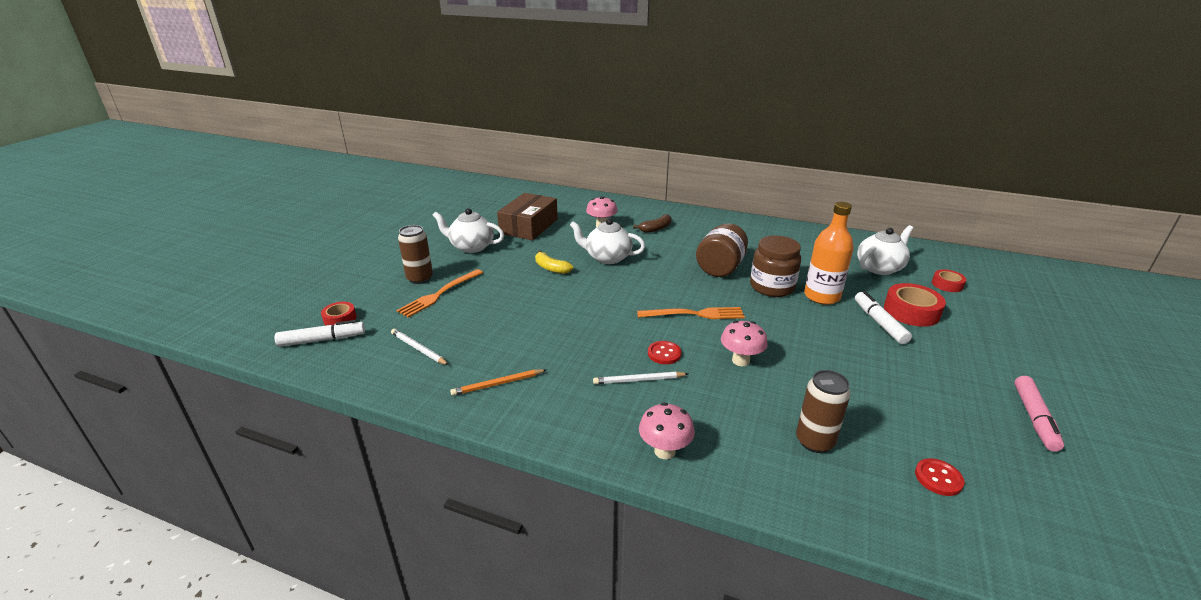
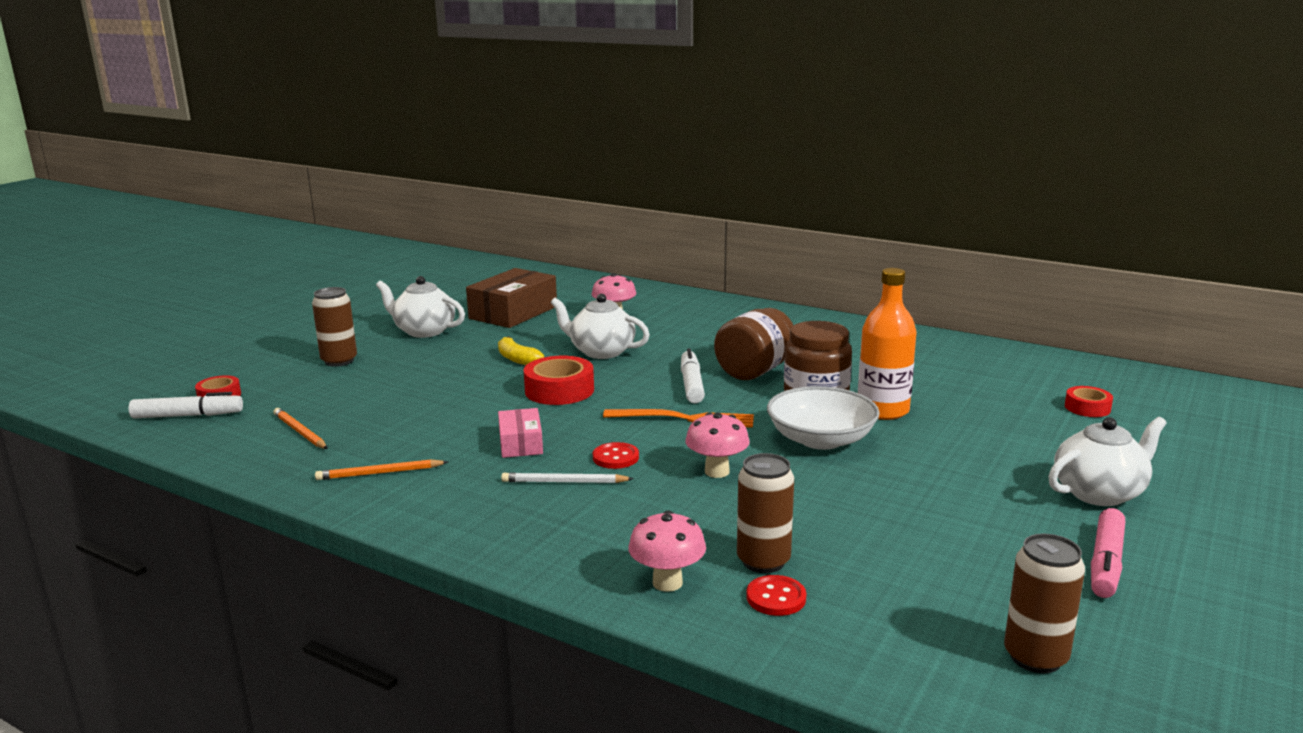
camera: 10 degrees right, 10 degrees down
(418, 349) = (300, 432): white pencil -> orange pencil
(439, 294) = (355, 379): orange fork -> none
(590, 346) = (520, 443): none -> pink box
(656, 229) = (689, 323): brown banana -> none
(664, 451) = (554, 554): pink mushroom -> pink mushroom (667, 582)
(795, 325) = (821, 439): none -> white bowl
(879, 323) = (948, 444): white marker -> white marker (691, 384)
(880, 268) = (995, 383): white teapot -> white teapot (1099, 493)
(911, 311) = (1007, 435): red tape -> red tape (559, 390)
(938, 478) = (912, 612): red button -> red button (776, 598)
(1040, 511) = (1035, 657): none -> brown can

